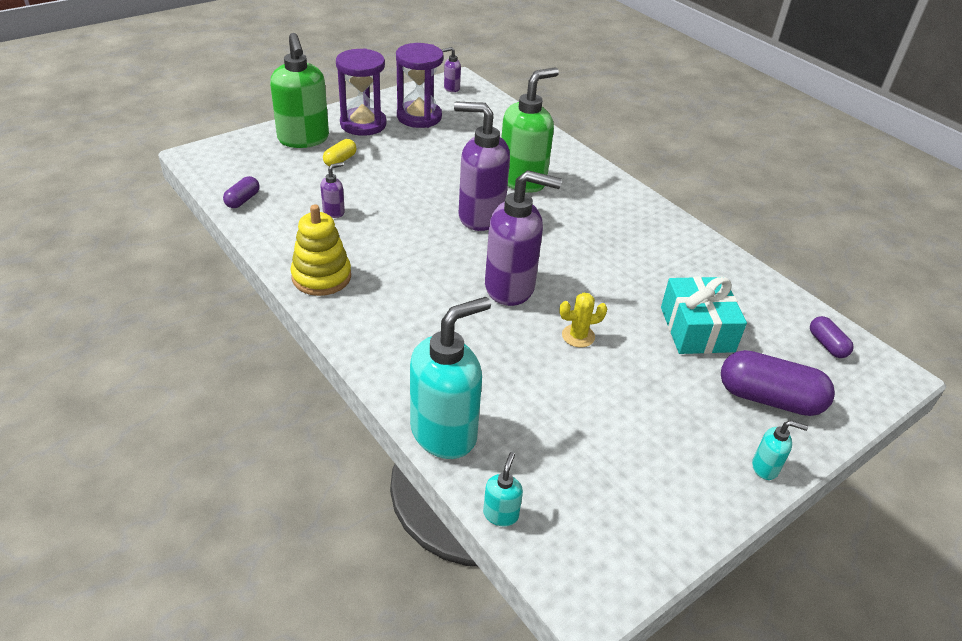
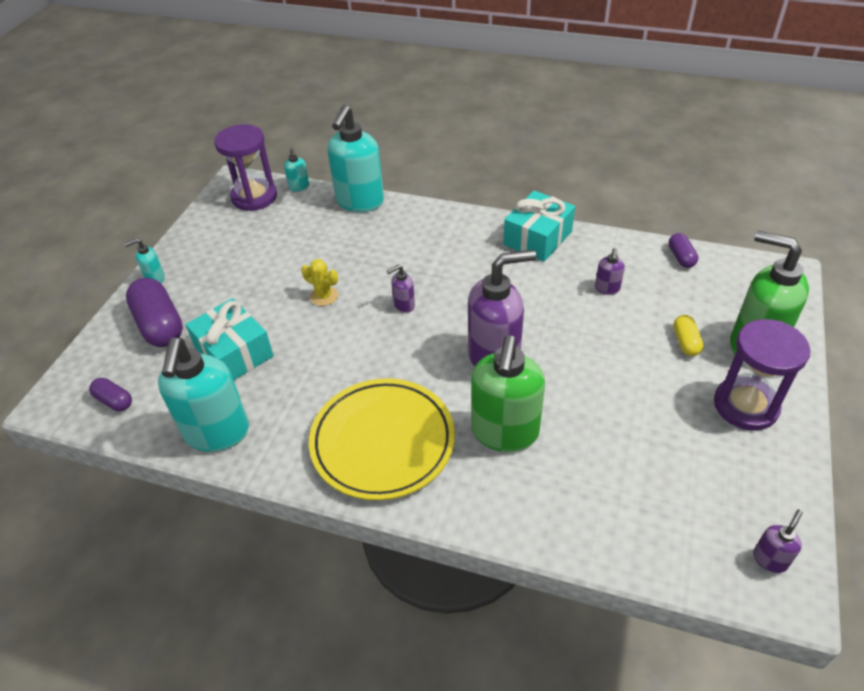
camera: 150 degrees right, 5 degrees up
(321, 277) = (537, 238): yellow stacking toy -> turquoise gift
(419, 117) = (718, 462): purple hourglass -> purple hourglass (254, 197)
(510, 287) = (403, 305): purple soap dispenser -> purple soap dispenser, size x0.44
(578, 336) = (324, 296): yellow cactus -> yellow cactus turned 75 degrees clockwise
(609, 213) = (382, 442): none -> yellow plate
(735, 276) = (217, 433): none -> turquoise soap dispenser
(769, 398) = (160, 325): purple capsule -> purple capsule turned 75 degrees clockwise

